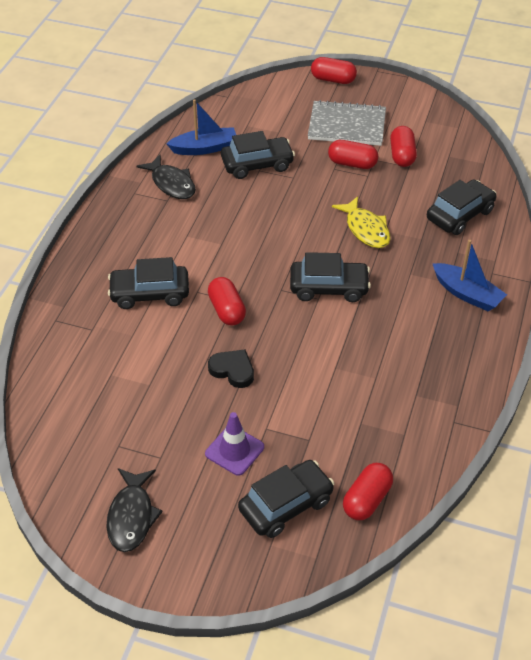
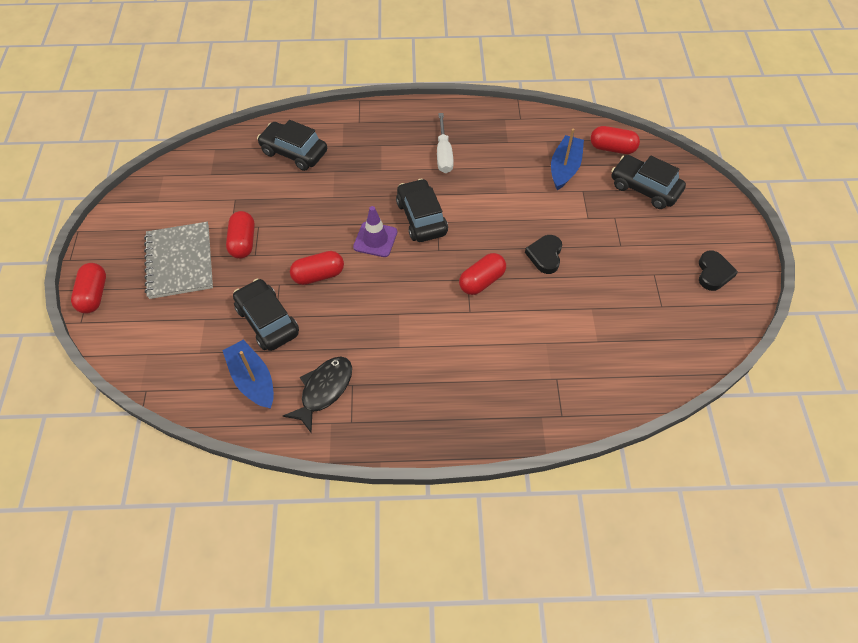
camera: 110 degrees left, 10 degrees up
(131, 516) = (713, 273): black fish -> black heart
(150, 294) = (490, 348): black car -> none
(234, 450) = (619, 230): purple traffic cone -> purple traffic cone (375, 239)
(366, 229) = (336, 210): yellow fish -> none
(402, 155) = (219, 207): red capsule -> red capsule (318, 275)
(415, 330) = (443, 154): none -> white screwdriver
(467, 294) = (389, 132): blue boat -> blue boat (564, 168)

